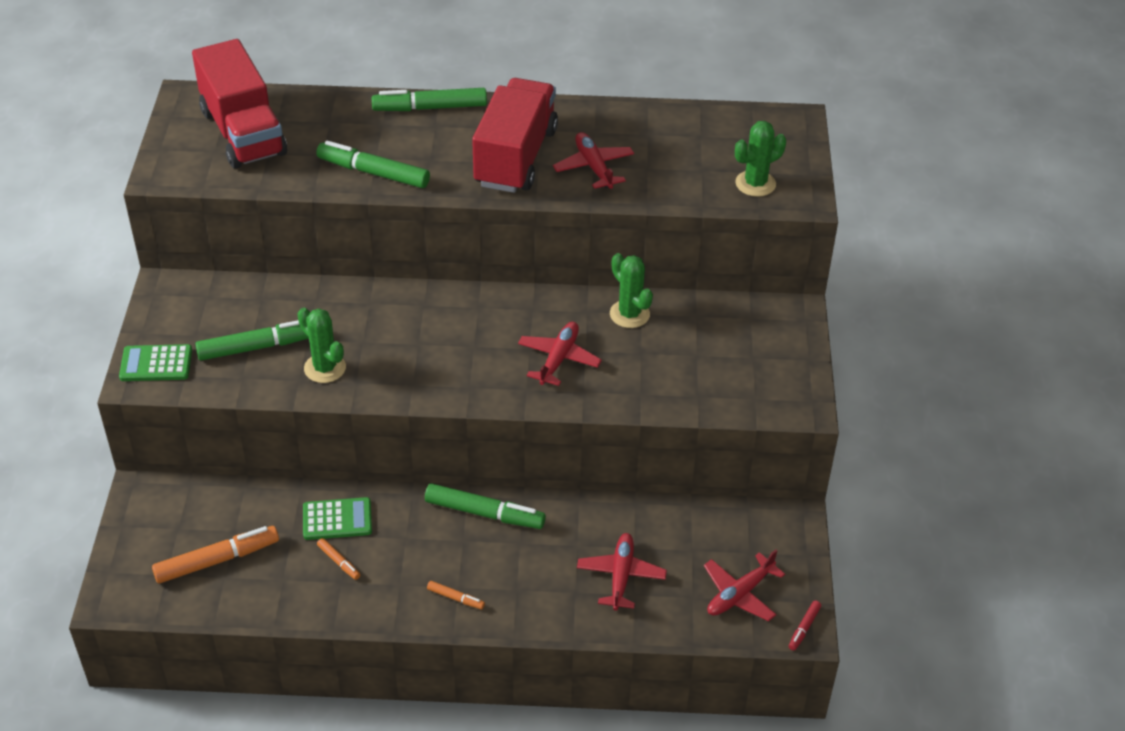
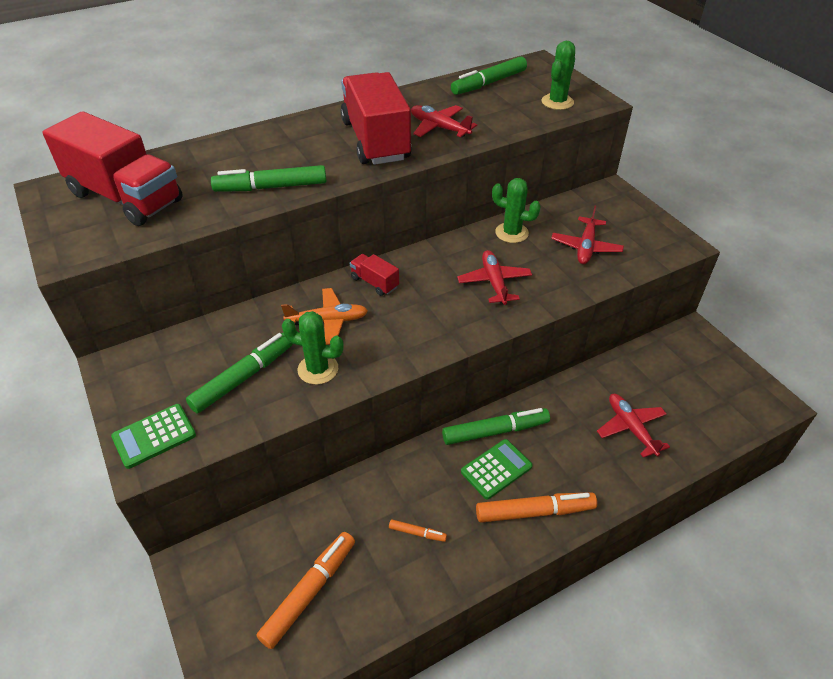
camera: 30 degrees left, 0 degrees up
(337, 519) = (386, 496): green calculator -> green calculator (496, 469)
(369, 327) = (328, 321): none -> orange plane
(430, 108) = (276, 131): green marker -> green marker (489, 83)
(443, 308) = (374, 282): none -> red truck
(455, 598) = (534, 512): orange marker -> orange marker, size x2.09
(739, 594) = (715, 400): red plane -> red plane (586, 247)
(804, 628) = (775, 402): red marker -> none

